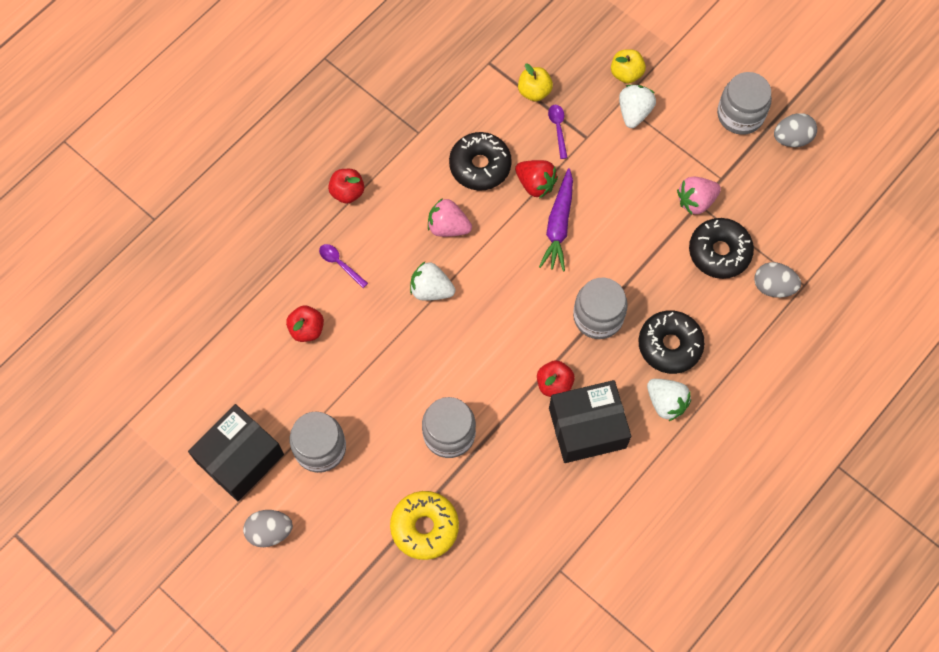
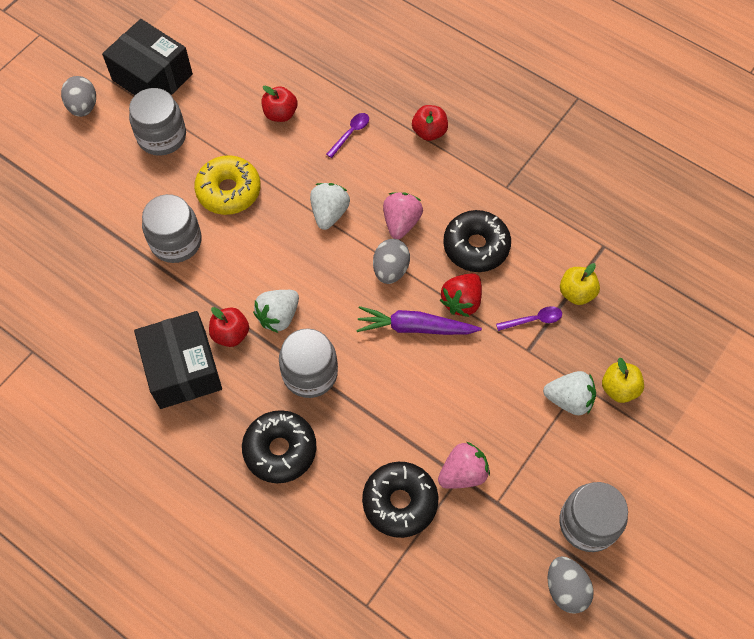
camera: 85 degrees right, 5 degrees down
(424, 527) = (82, 228): yellow donut -> yellow donut (229, 191)
(666, 403) = (212, 448): white strawberry -> white strawberry (278, 316)
(696, 201) = (463, 473): pink strawberry -> pink strawberry turned 90 degrees clockwise
(773, 286) = (361, 567): grey egg -> grey egg (390, 270)

